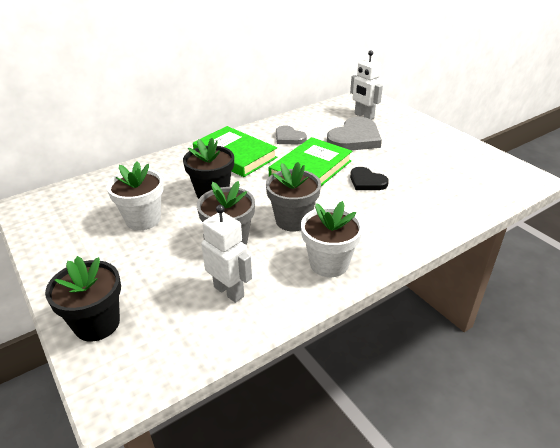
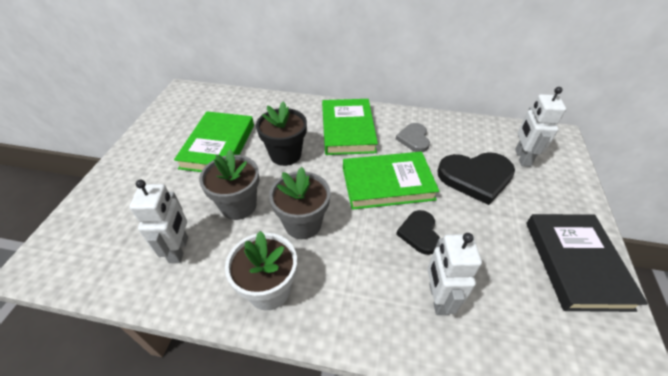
camera: 45 degrees right, 10 degrees up
(97, 324) = (95, 207): black flower pot -> none
(143, 219) = (218, 146): white flower pot -> green book
(355, 138) = (476, 177): grey heart -> black heart
(419, 203) = (438, 298): none -> white robot
(452, 149) = (575, 263): none -> black book

